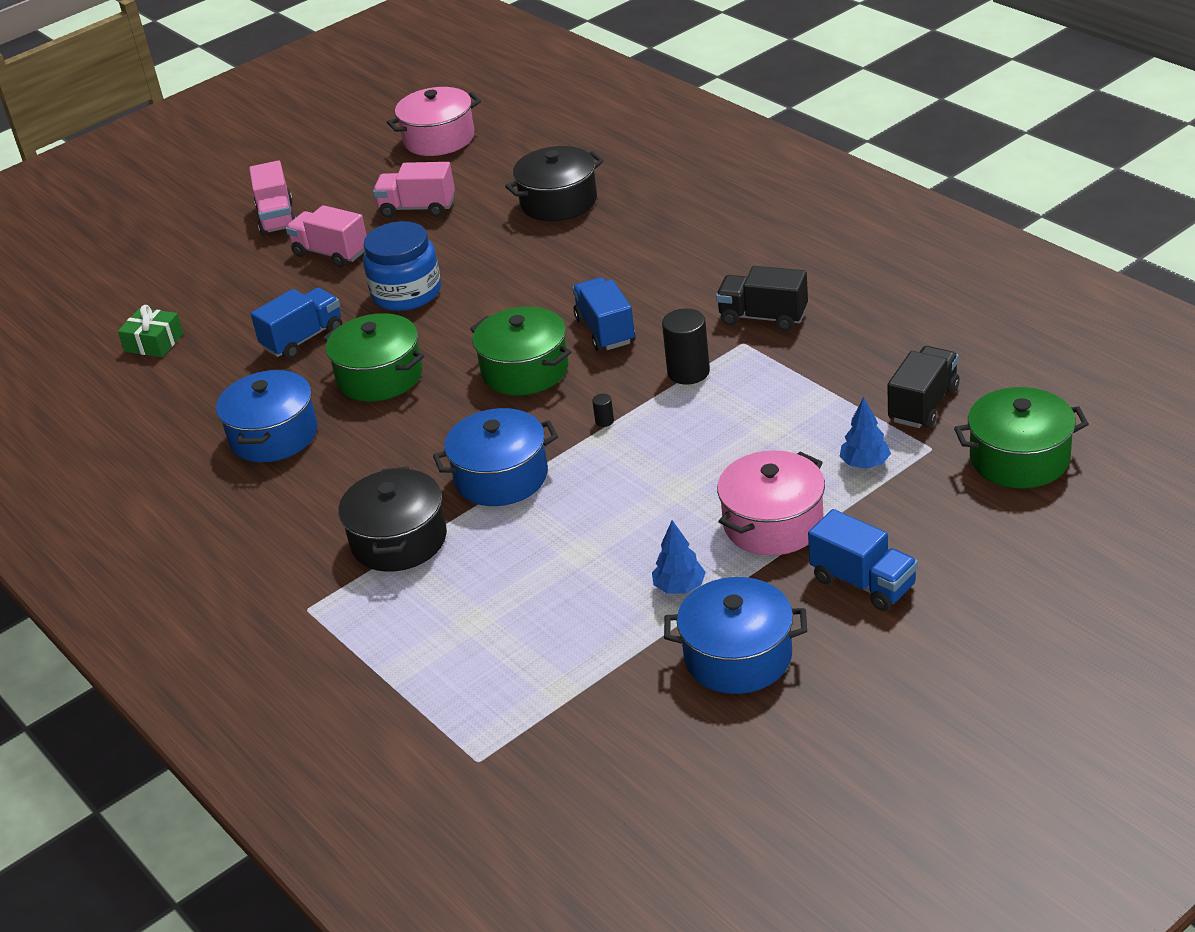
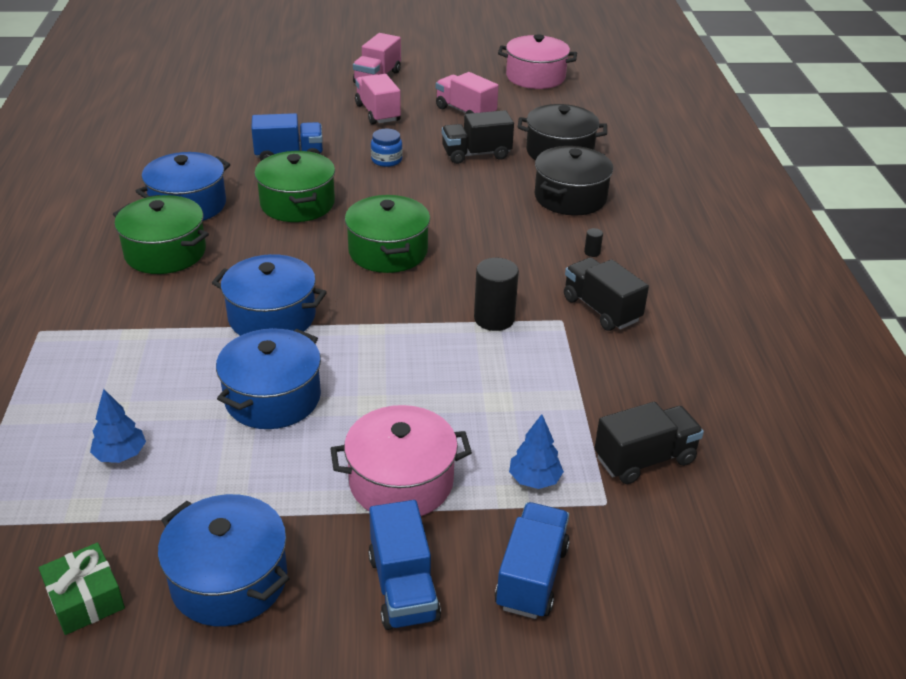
camera: 30 degrees right, 0 degrees up
(154, 342) = (211, 113): green gift -> green gift (85, 599)
(399, 540) = (153, 320): black pot -> black pot (570, 197)
(406, 293) = (386, 160): blue jar -> blue jar, size x0.52
(485, 243) = (476, 154): none -> black truck
(593, 531) = (273, 398): none -> blue pot
(604, 421) = (390, 319): black cylinder -> black cylinder (592, 252)
(605, 331) = (476, 255): blue truck -> blue truck (531, 576)
(679, 587) = (268, 486): blue tree -> blue tree (121, 455)
(1019, 458) = (673, 566): green pot -> green pot (165, 252)

